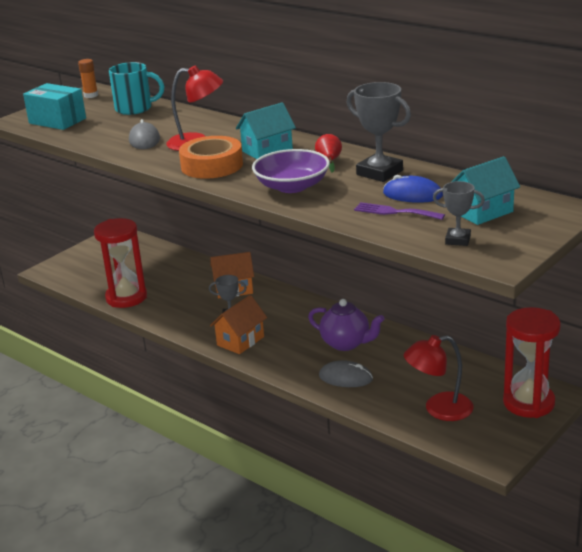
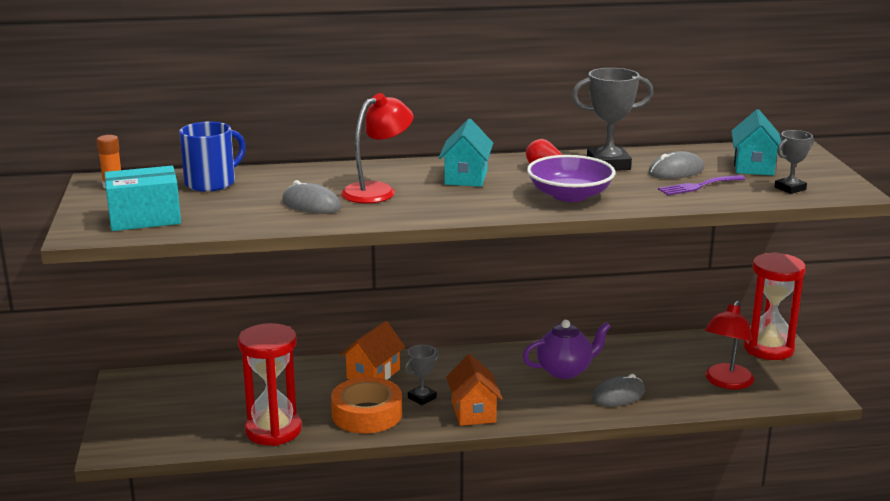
camera: 50 degrees left, 5 degrees down
(135, 108) = (211, 183): turquoise mug -> blue mug
(212, 165) = (450, 203): orange tape -> orange tape (367, 414)
(412, 194) = (676, 171): blue mouse -> grey mouse

